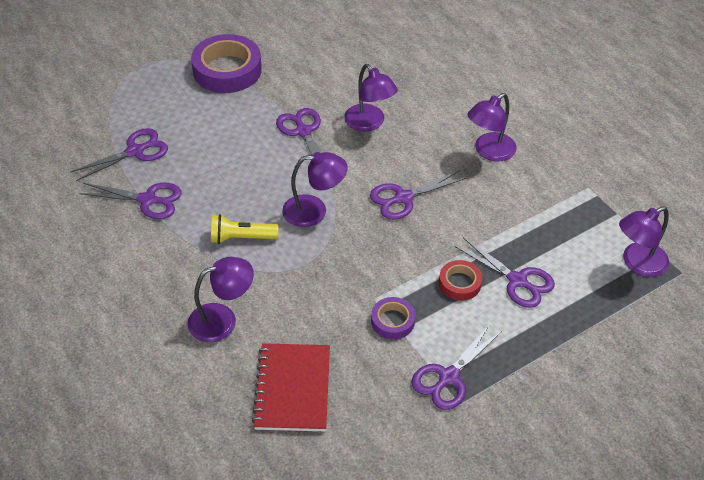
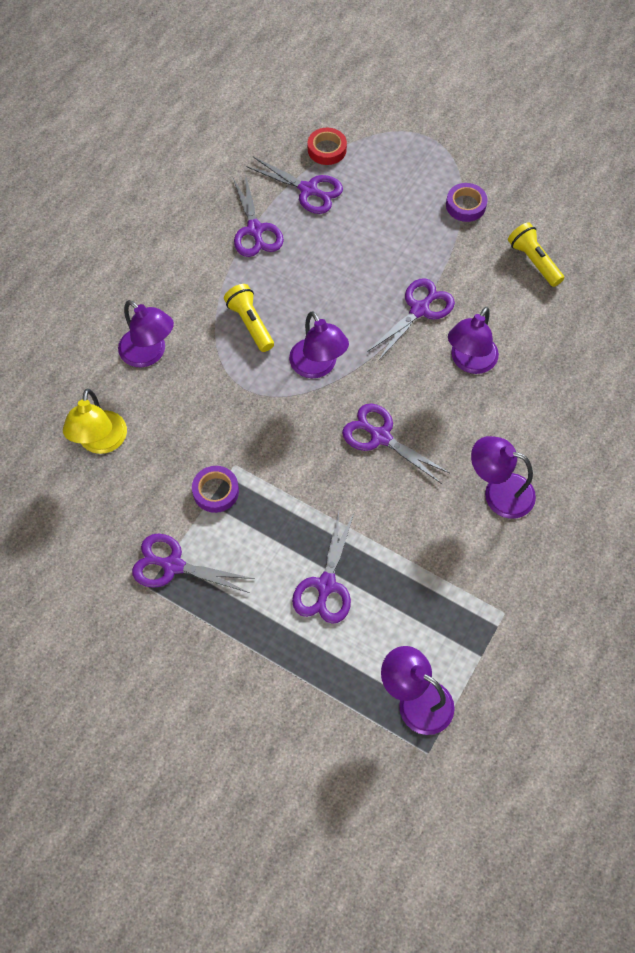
camera: 65 degrees right, 15 degrees up
(227, 70) = (465, 205): purple tape -> purple tape, size x0.51
(292, 389) = (101, 442): red notebook -> yellow lamp
(305, 56) = (533, 261): none -> yellow flashlight
(459, 283) = (293, 532): red tape -> red tape (327, 149)

